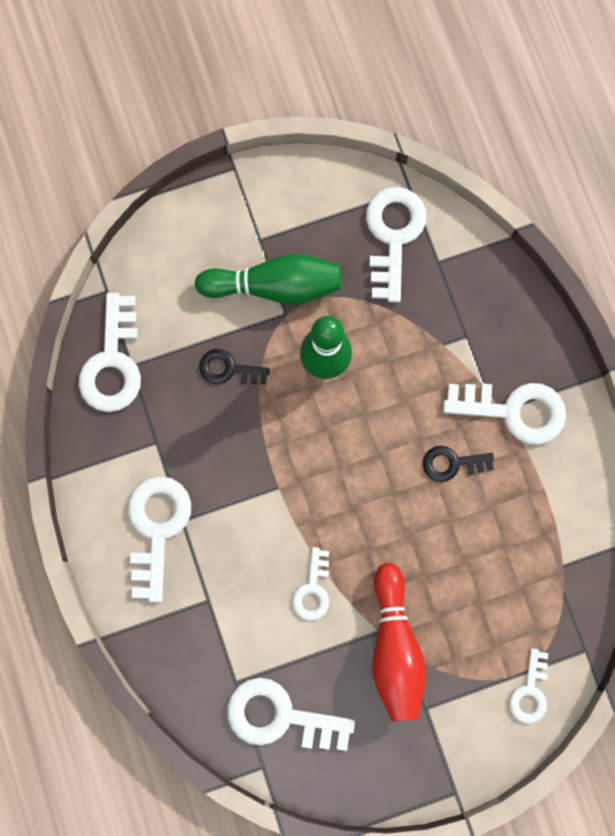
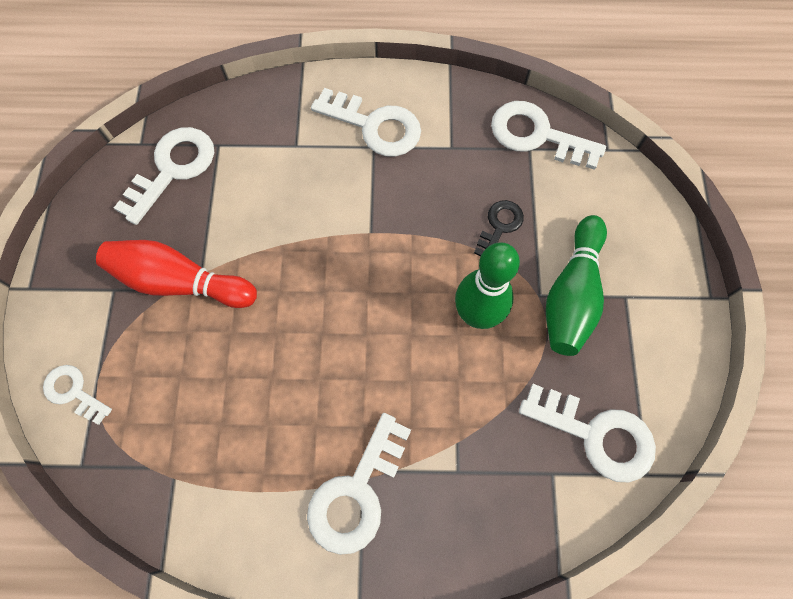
camera: 110 degrees right, 10 degrees down
(313, 590) = (265, 230): white key -> none
(452, 463) = (327, 402): black key -> none

